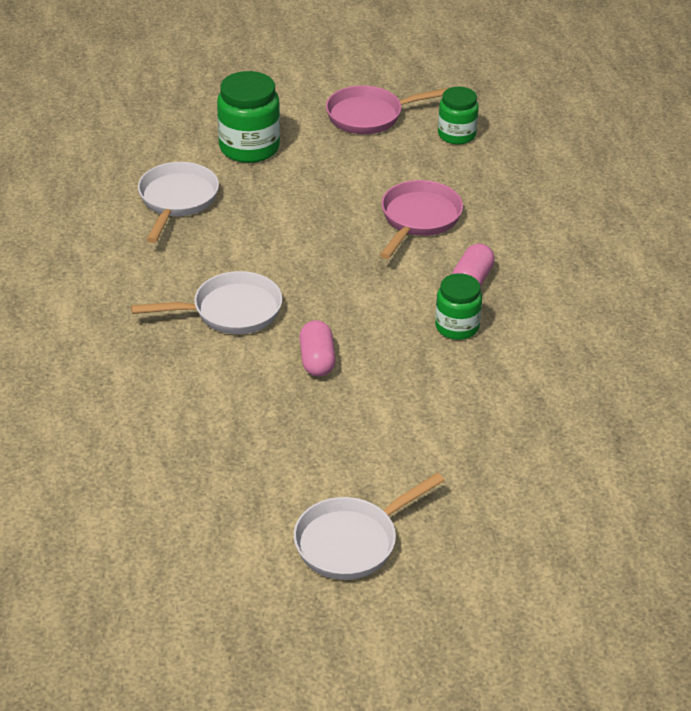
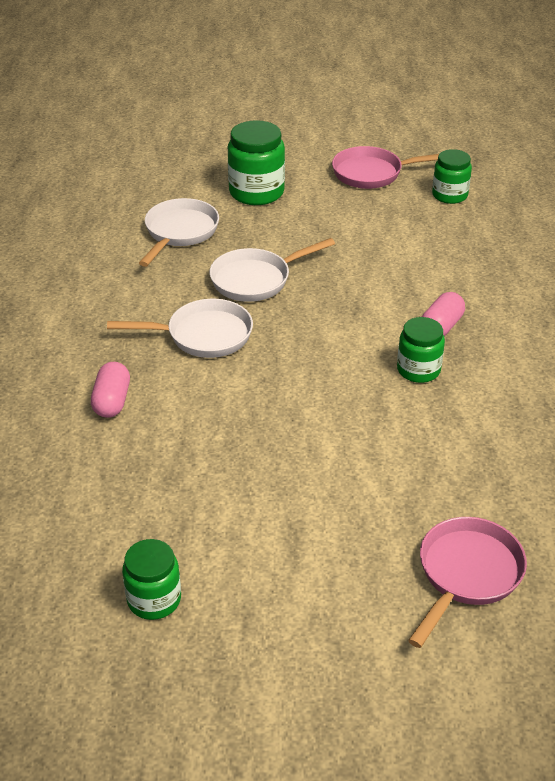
camera: 10 degrees right, 0 degrees up
(247, 572) = (154, 599): none -> green jar
(317, 360) = (275, 389): pink capsule -> pink capsule (112, 401)
(352, 542) = (269, 579): white pan -> white pan (256, 279)
(418, 219) = (399, 267): pink pan -> pink pan (466, 574)

